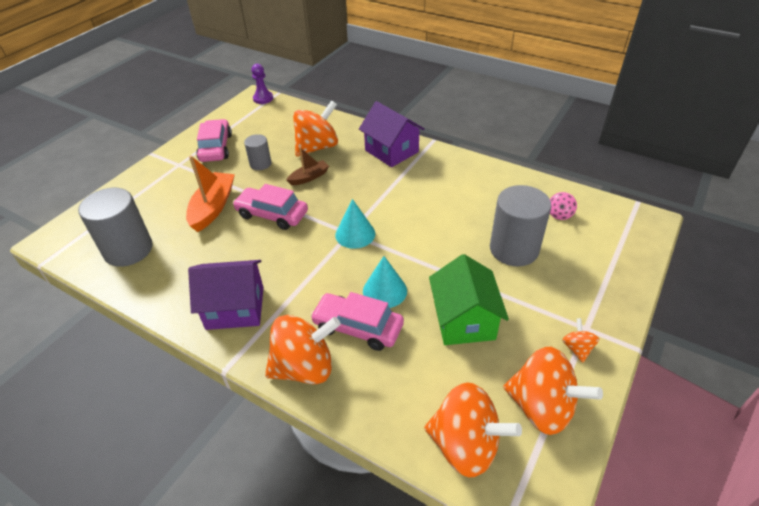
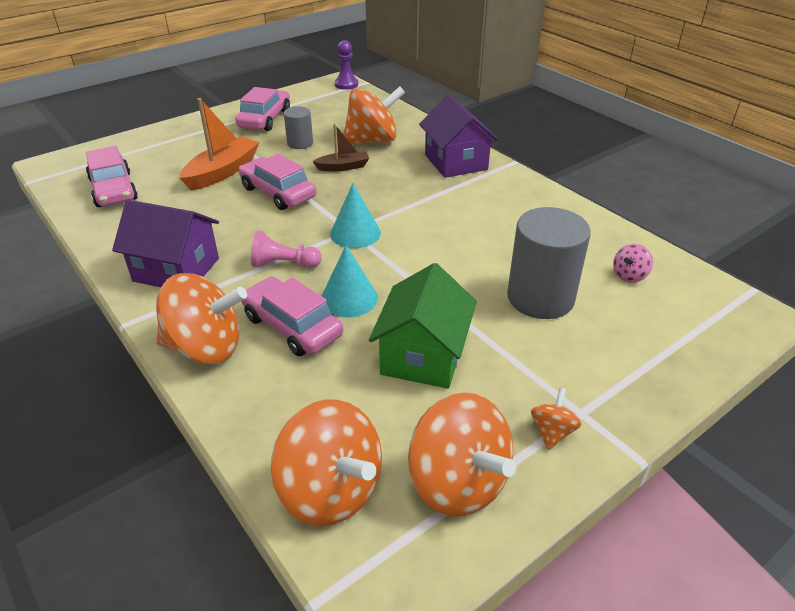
camera: 20 degrees right, 5 degrees down
(128, 250) = (113, 190): grey cylinder -> pink car
(318, 277) = (284, 264): none -> pink pawn

